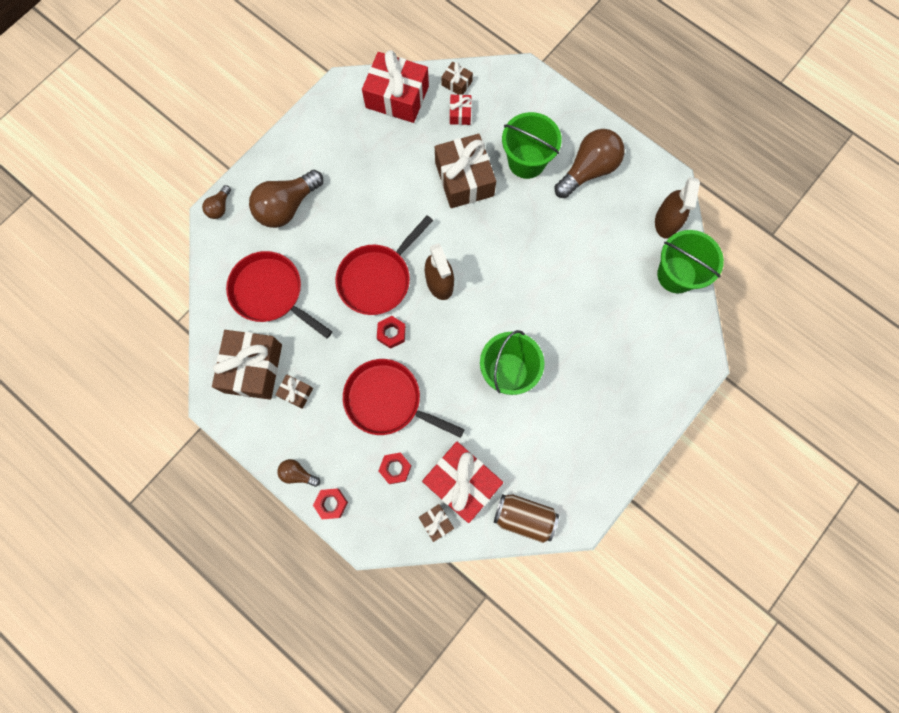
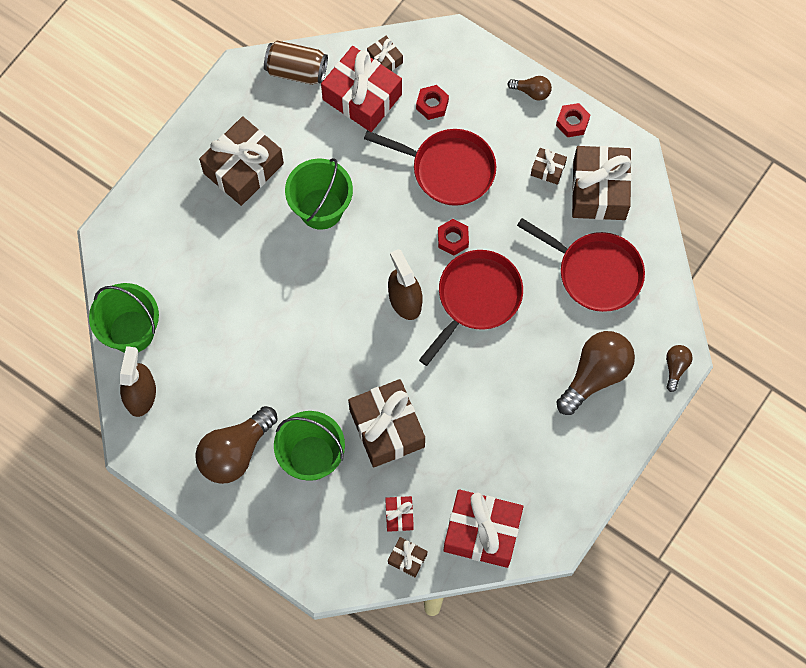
camera: 175 degrees right, 5 degrees down
(331, 504) = (493, 67): red nut -> red nut (572, 122)
(578, 418) = (243, 168): none -> brown gift

